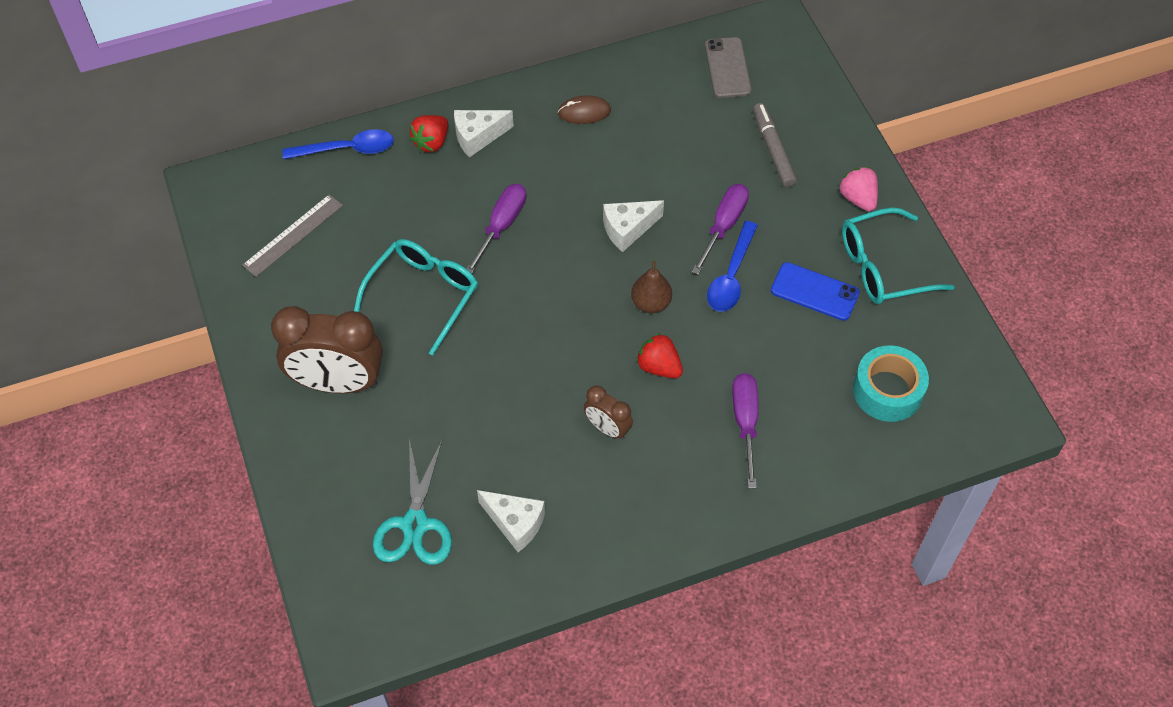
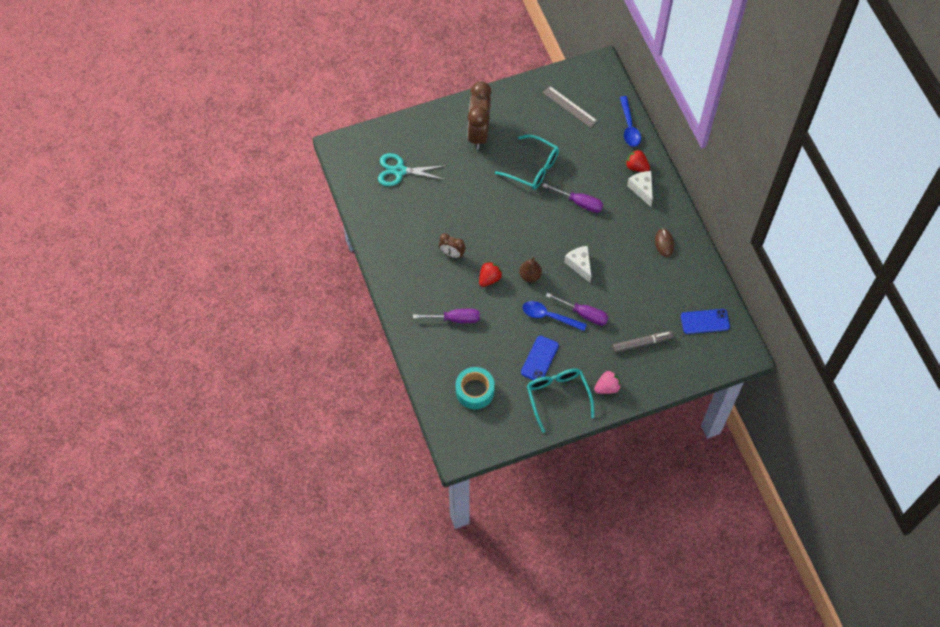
camera: 90 degrees right, 5 degrees up
(515, 523) = (399, 213): white cheese -> none
(607, 428) = (452, 254): brown clock -> brown clock turned 105 degrees counterclockwise
(727, 68) = (705, 321): grey phone -> blue phone

